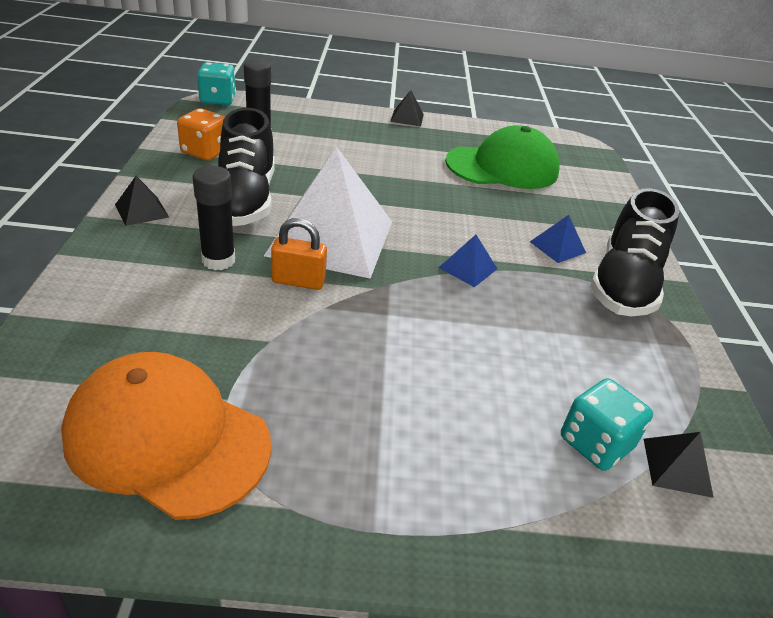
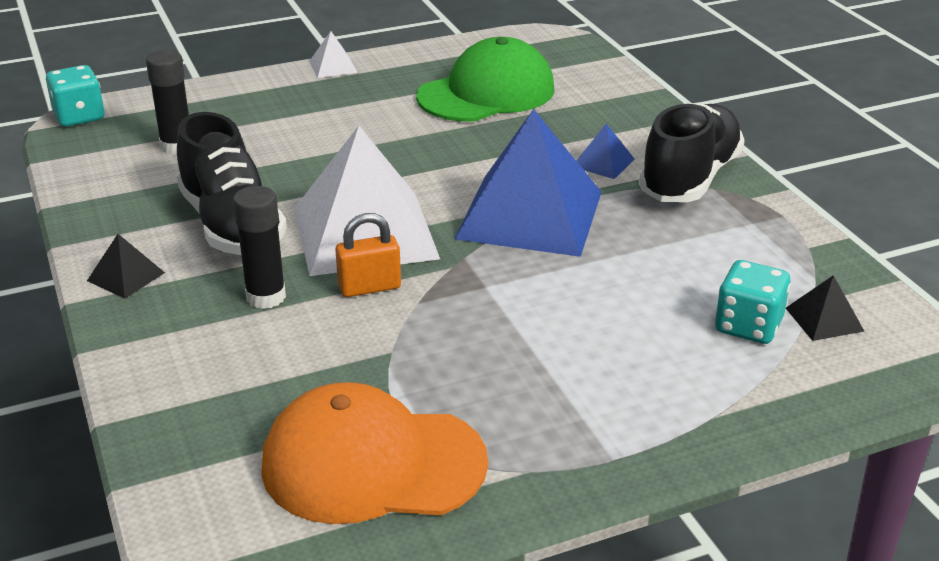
camera: 20 degrees left, 5 degrees down
(205, 152) = (130, 186): orange dice -> none
(407, 118) = (333, 66): black pyramid -> white pyramid
(468, 268) = (529, 215): blue pyramid -> blue pyramid, size x2.47
(624, 284) = (690, 178): black shoe -> black shoe turned 150 degrees counterclockwise

